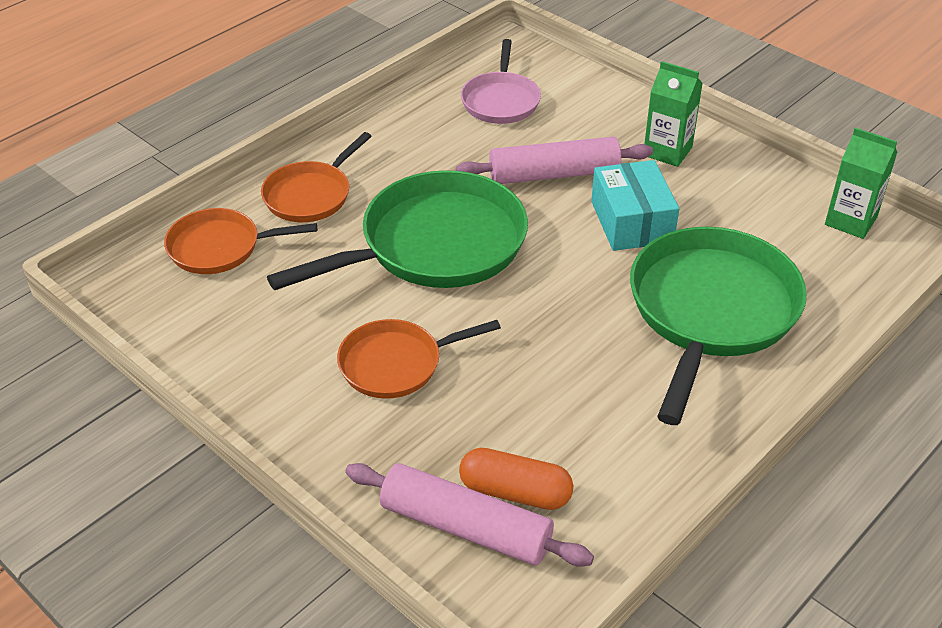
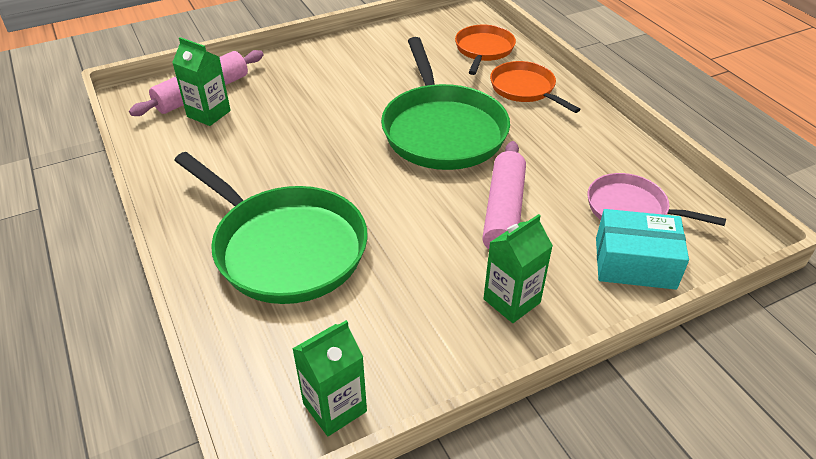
camera: 110 degrees right, 0 degrees up
(396, 364) = (338, 93): orange pan -> none
(515, 492) = (209, 114): orange capsule -> green carton
(631, 222) = (417, 239): turquoise box -> turquoise box (635, 263)

